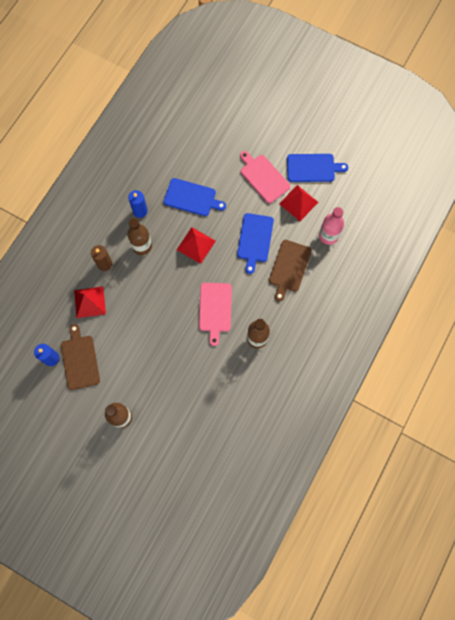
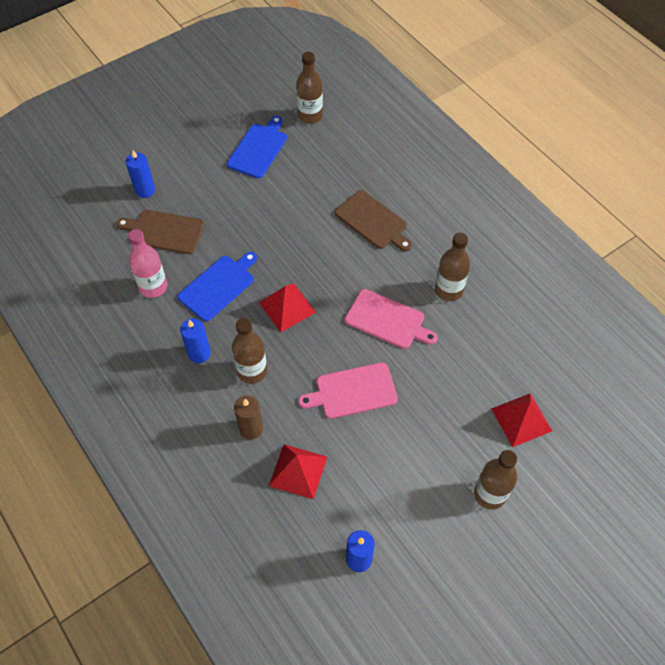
camera: 65 degrees left, 15 degrees down
(80, 360) = (380, 518): brown cutting board -> brown cutting board (164, 231)
(242, 118) = (145, 190): none -> blue candle
(254, 240) = (316, 241): blue cutting board -> none
(263, 177) = (239, 200): pink cutting board -> pink cutting board (352, 391)
(298, 203) = (294, 179): red pyramid -> red pyramid (521, 419)
(328, 236) = (353, 168): pink bottle -> pink bottle (153, 287)
(360, 186) = (310, 116): none -> brown bottle

